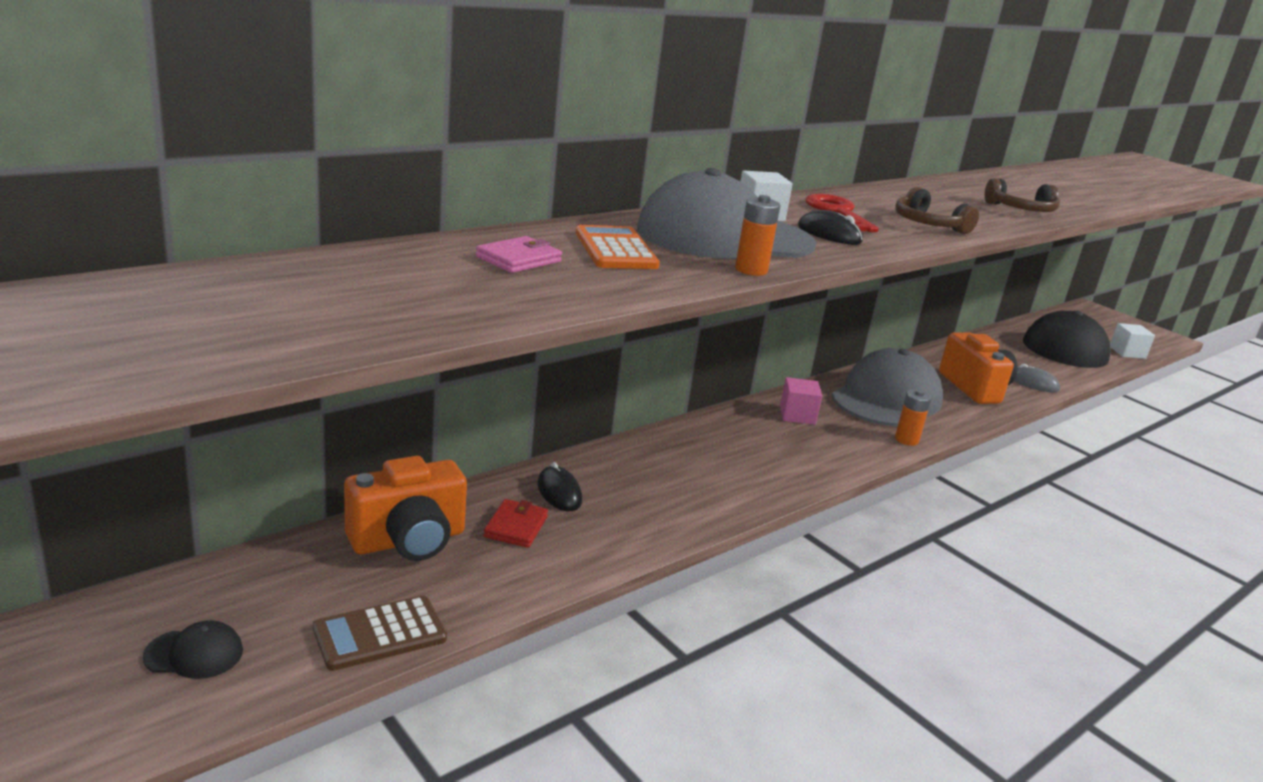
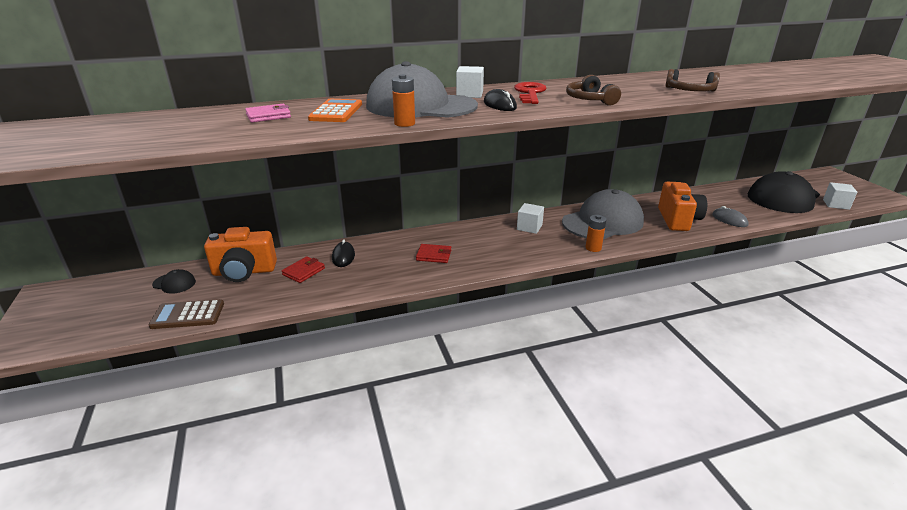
camera: 25 degrees right, 5 degrees up
(194, 654) = (102, 311): black cap -> black cap (174, 283)
(700, 475) = (434, 255): none -> red wallet
(797, 415) = (529, 227): pink cube -> white cube

